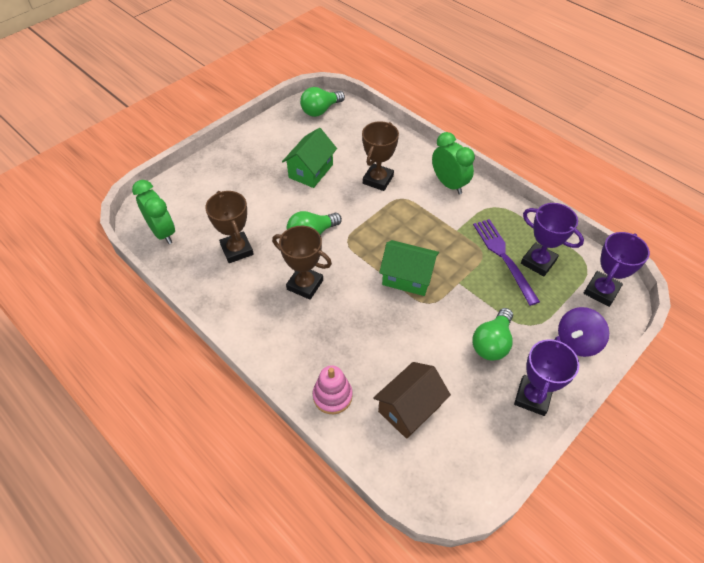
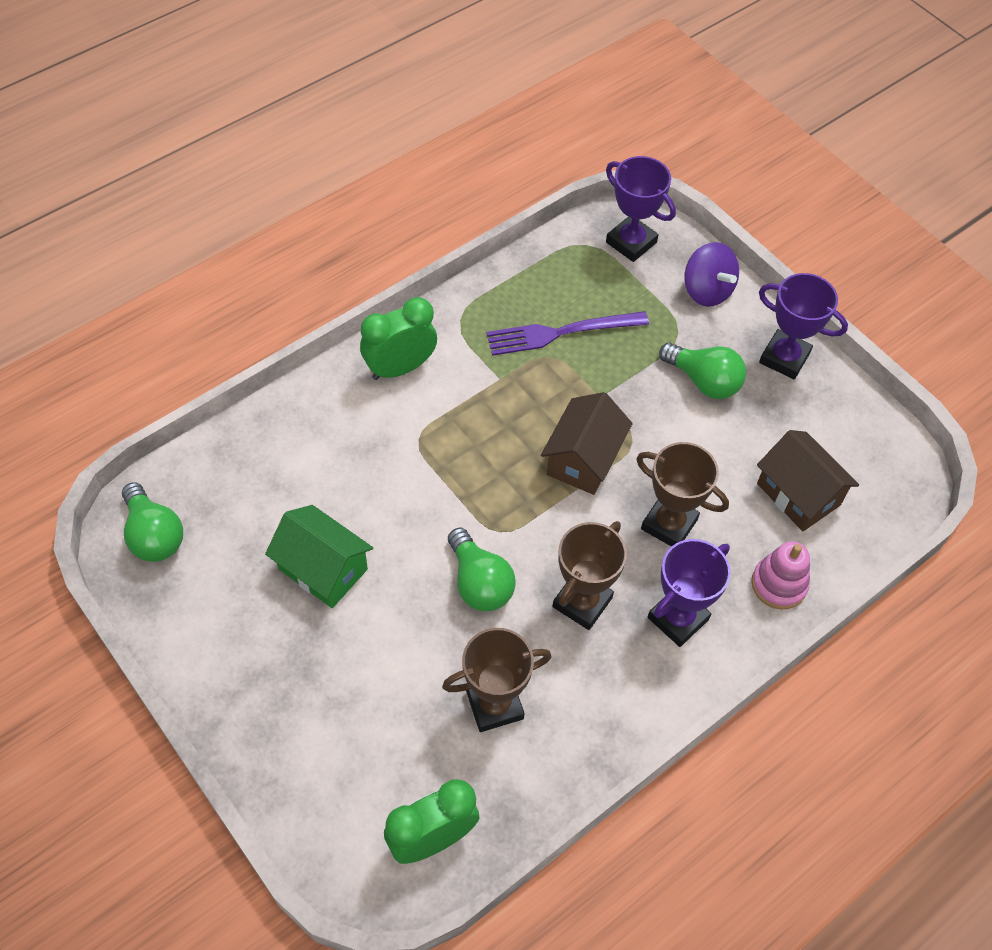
camera: 85 degrees left, 5 degrees up
(378, 180) = (368, 466): brown trophy -> brown trophy (669, 524)
(407, 277) = (583, 459): green house -> brown house
(538, 262) = (574, 295): purple trophy -> purple trophy (678, 618)

